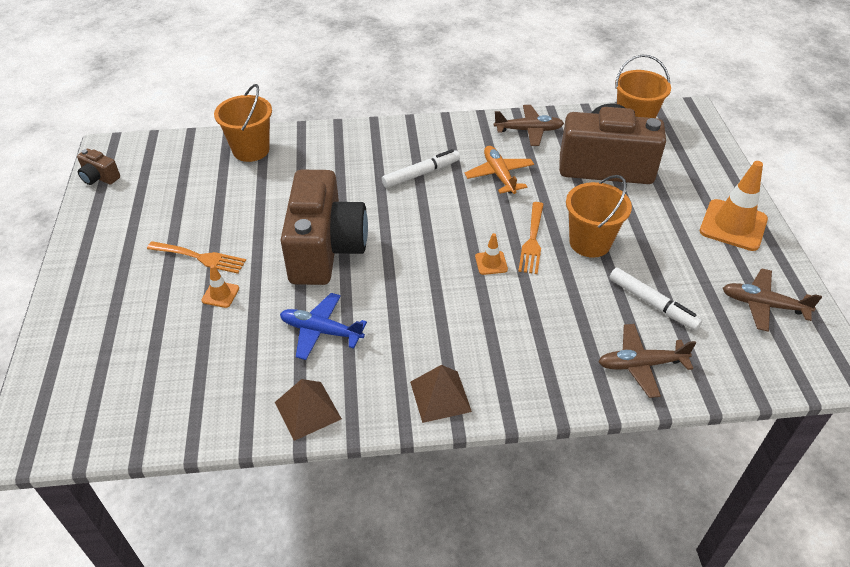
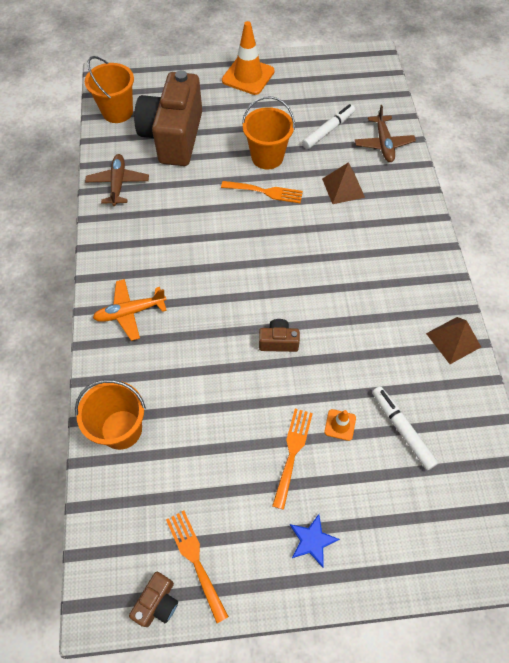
camera: 90 degrees left, 15 degrees up
(112, 269) = (312, 540): none -> blue star
(124, 196) = (195, 560): none -> orange fork
(321, 331) = (375, 337): blue plane -> none
(325, 249) = (278, 341): brown camera -> brown camera, size x0.41
(421, 174) = (175, 268): white marker -> white marker (402, 429)
(440, 396) = (426, 255): brown pyramid -> brown pyramid (343, 188)
(491, 263) = (291, 220): orange traffic cone -> none
(499, 175) = (181, 209): orange plane -> orange plane (130, 312)
(763, 305) = (325, 77): brown plane -> none

